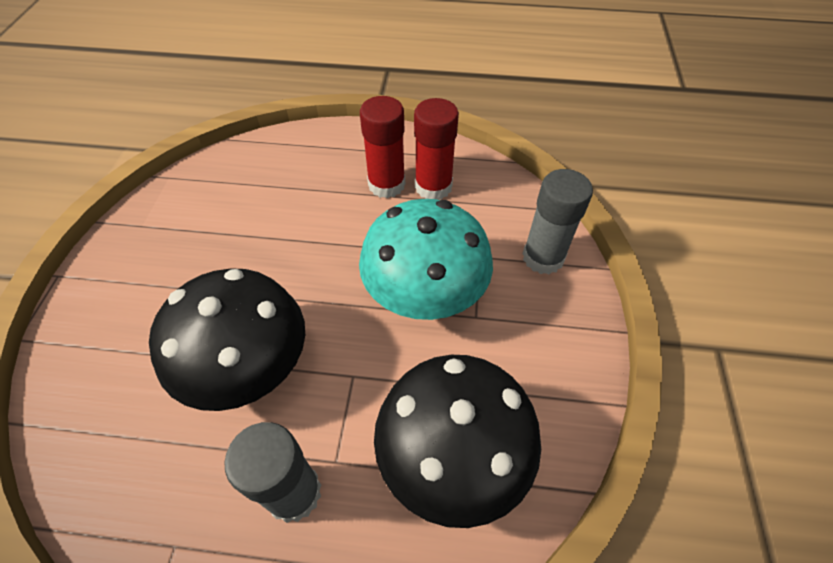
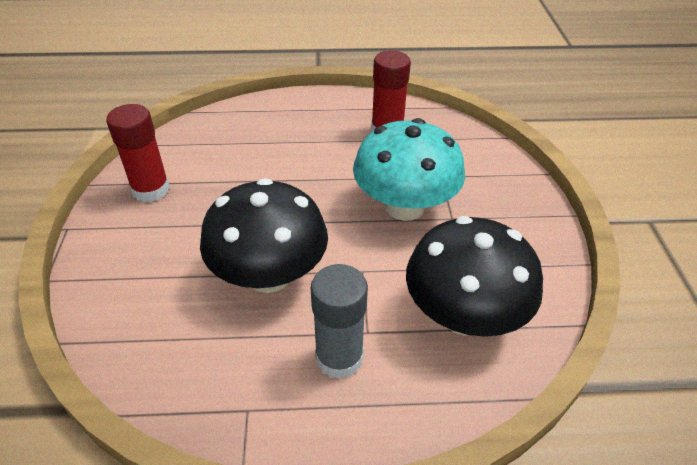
camera: 10 degrees left, 10 degrees down
(386, 184) = (346, 132): red glue stick -> red glue stick (151, 190)
(543, 257) = (494, 171): grey glue stick -> none

